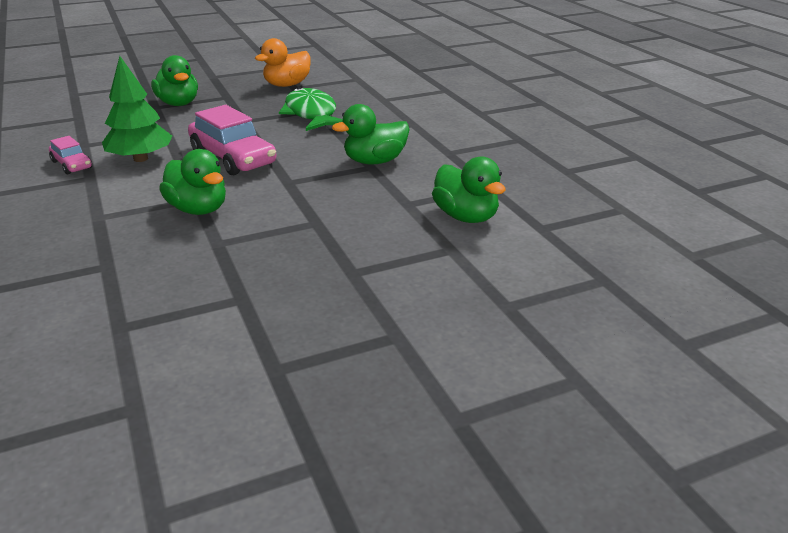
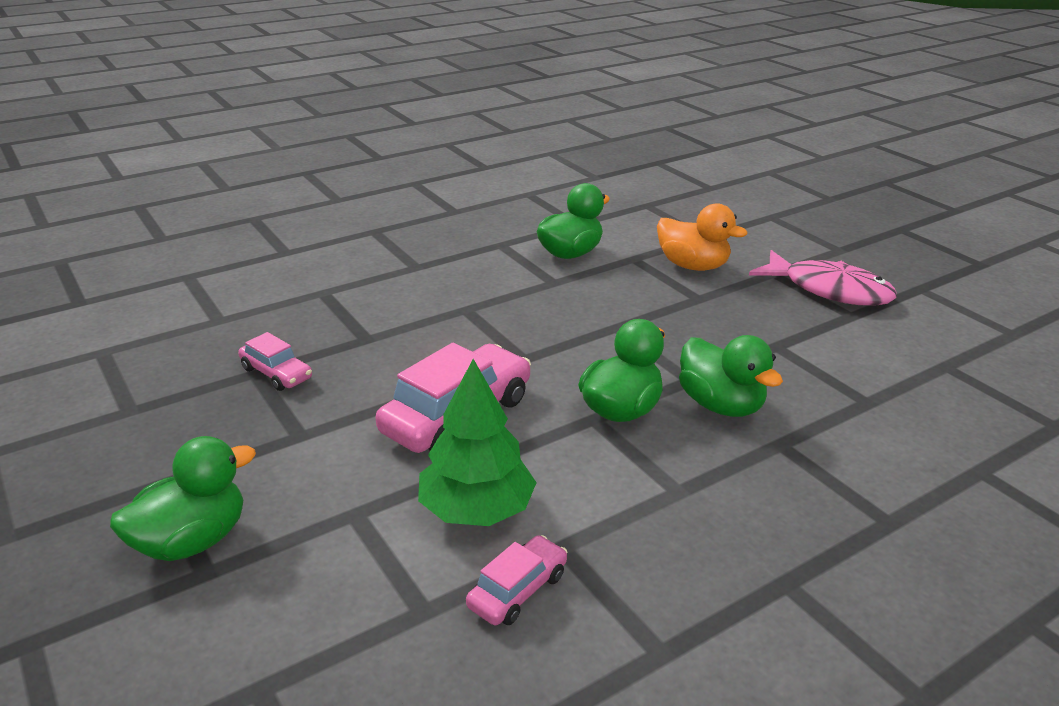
camera: 100 degrees left, 0 degrees up
(287, 85) = (111, 421): orange duck -> orange duck (692, 266)
(311, 114) = (276, 373): green fish -> pink car
(340, 370) = (829, 290): none -> pink fish
(375, 161) = (450, 308): green duck -> green duck (720, 405)

